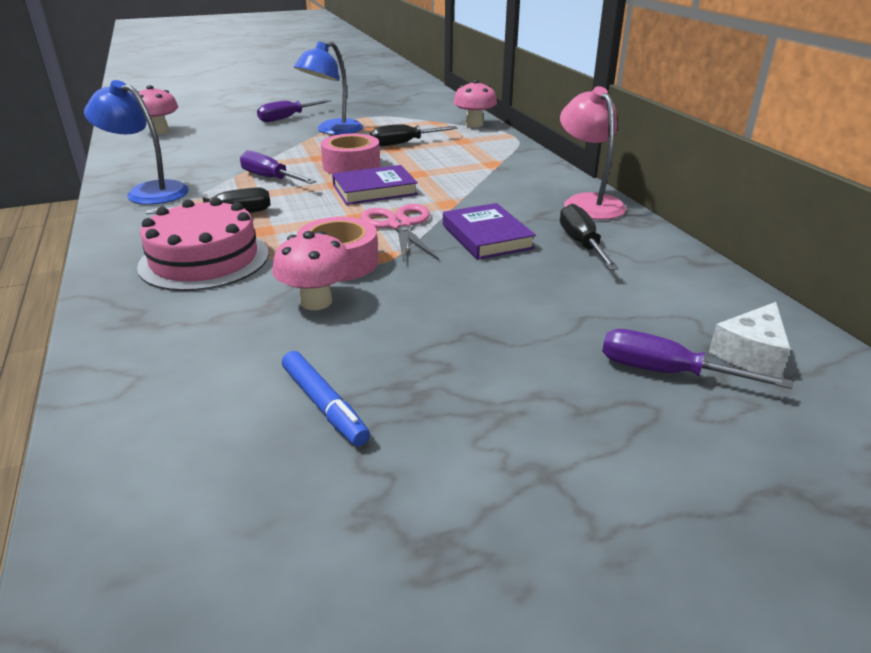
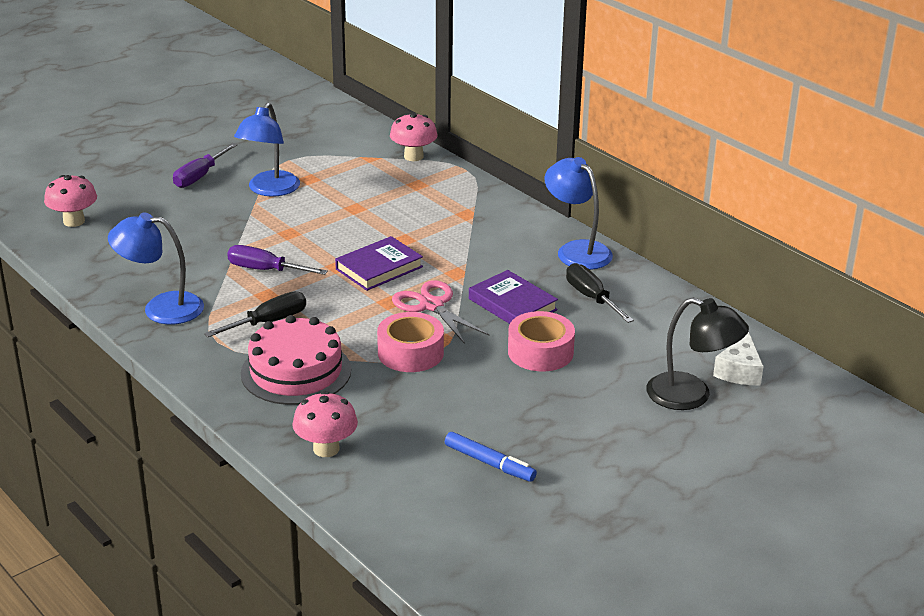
camera: 20 degrees left, 0 degrees up
(316, 302) = (422, 391): pink mushroom -> pink mushroom (326, 449)
(351, 166) = (332, 239): pink tape -> pink tape (540, 352)
(404, 143) = (360, 198): black screwdriver -> none
(588, 202) = (577, 250): pink lamp -> blue lamp
(666, 372) = (691, 396): purple screwdriver -> black lamp

